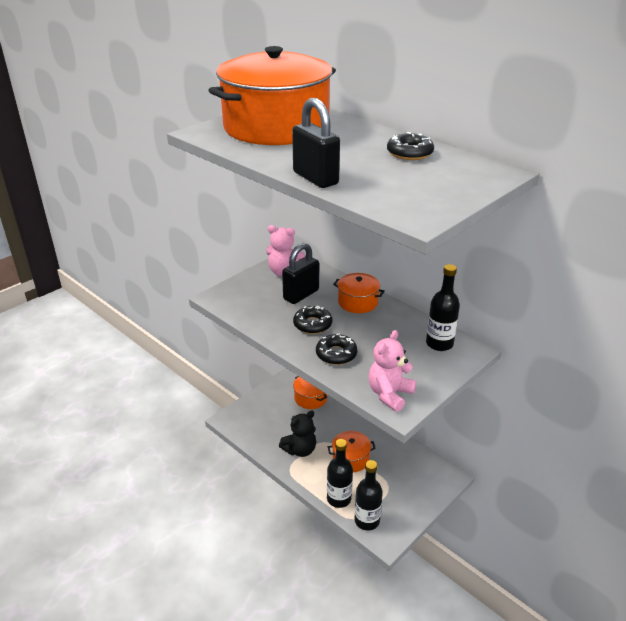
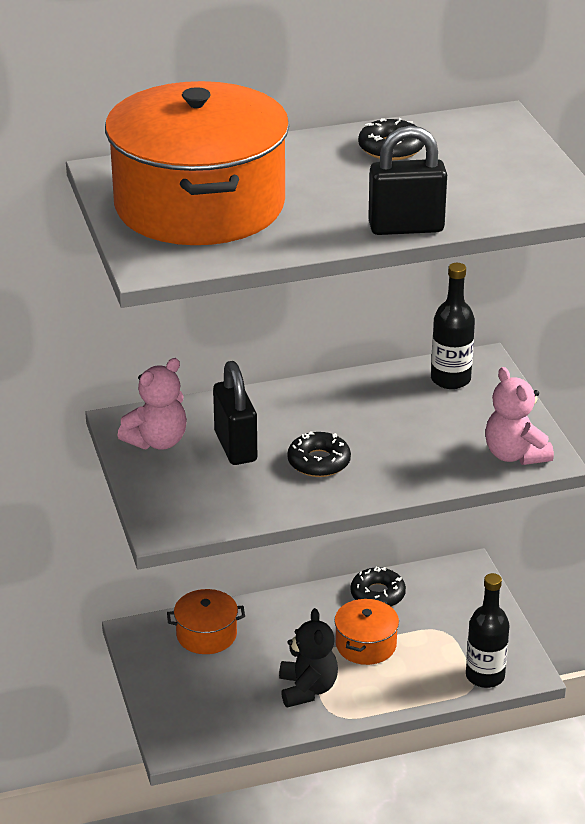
camera: 60 degrees left, 0 degrees up
(336, 354) = (402, 466): black donut -> black donut (377, 594)
(339, 499) = (429, 687): black bottle -> none
(358, 302) = (302, 405): orange pot -> none

